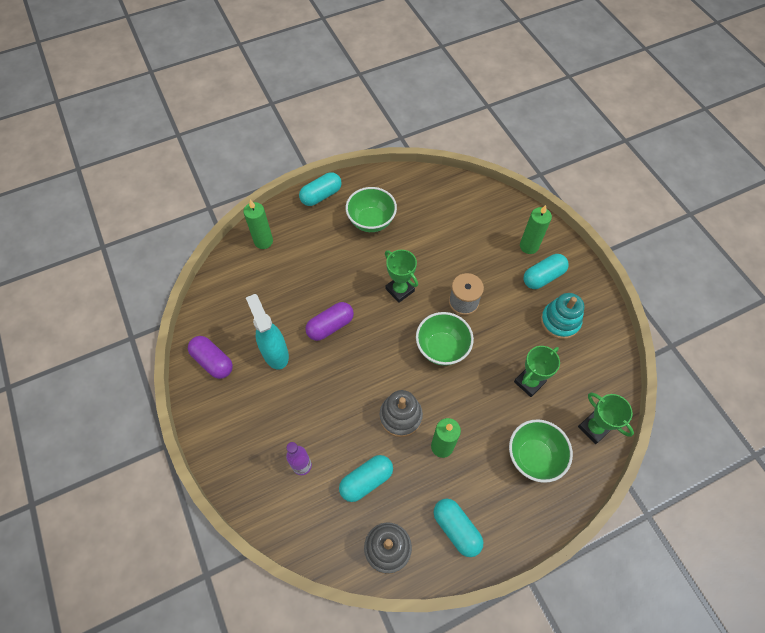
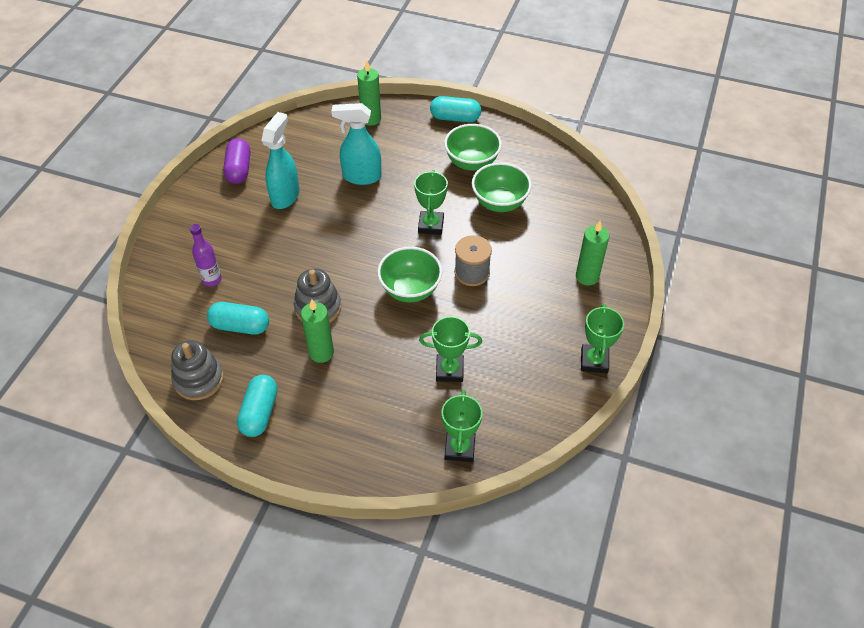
camera: 45 degrees right, 10 degrees down
(311, 292) = (361, 177): none -> turquoise spray bottle
(330, 326) = (346, 209): purple capsule -> none
(534, 457) = (381, 422): green bowl -> green bowl (499, 203)
(543, 277) = (568, 308): turquoise capsule -> none
(560, 321) = (538, 351): turquoise stacking toy -> none
(594, 299) = (594, 361): none -> green trophy

